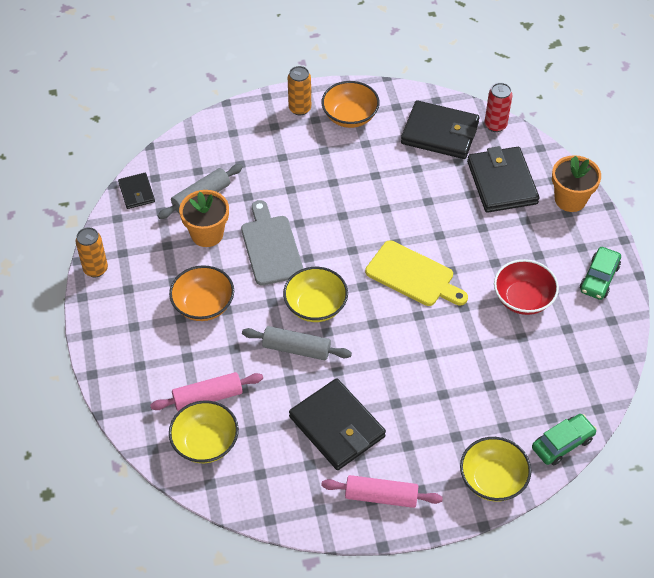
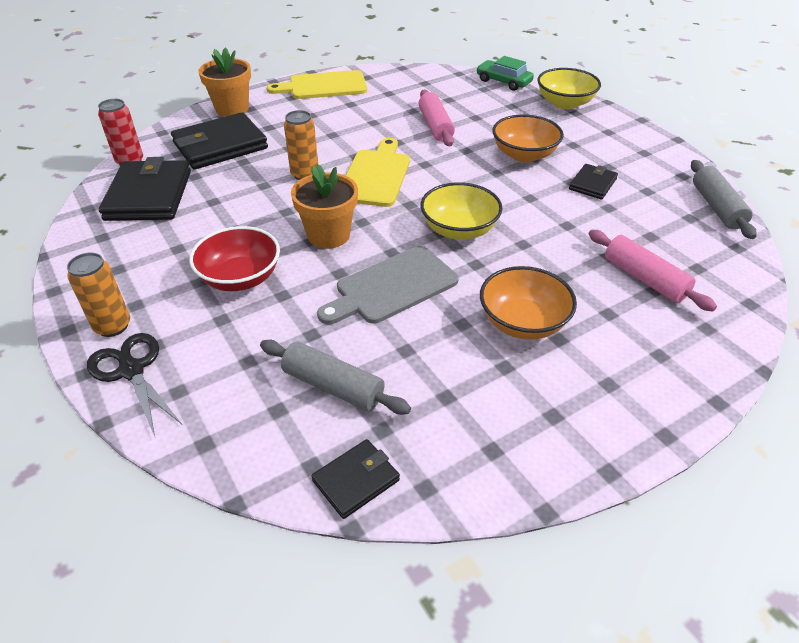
camera: 110 degrees left, 10 degrees down
(95, 269) = (546, 475): orange can -> orange can (305, 174)
(205, 443) = (699, 264): yellow bowl -> none
(207, 234) = (402, 356): orange flower pot -> orange flower pot (328, 235)
(258, 115) = (131, 370): none -> black scissors
(296, 349) = (525, 230): grey rolling pin -> grey rolling pin (716, 207)
(337, 427) = (592, 184): black wallet -> black wallet, size x0.52
(350, 116) = (126, 272): orange bowl -> orange bowl (524, 155)
(381, 496) = (635, 148): pink rolling pin -> pink rolling pin (435, 126)
(523, 299) = (368, 115): red bowl -> red bowl (240, 278)
(599, 278) = (323, 86): green car -> yellow cutting board

